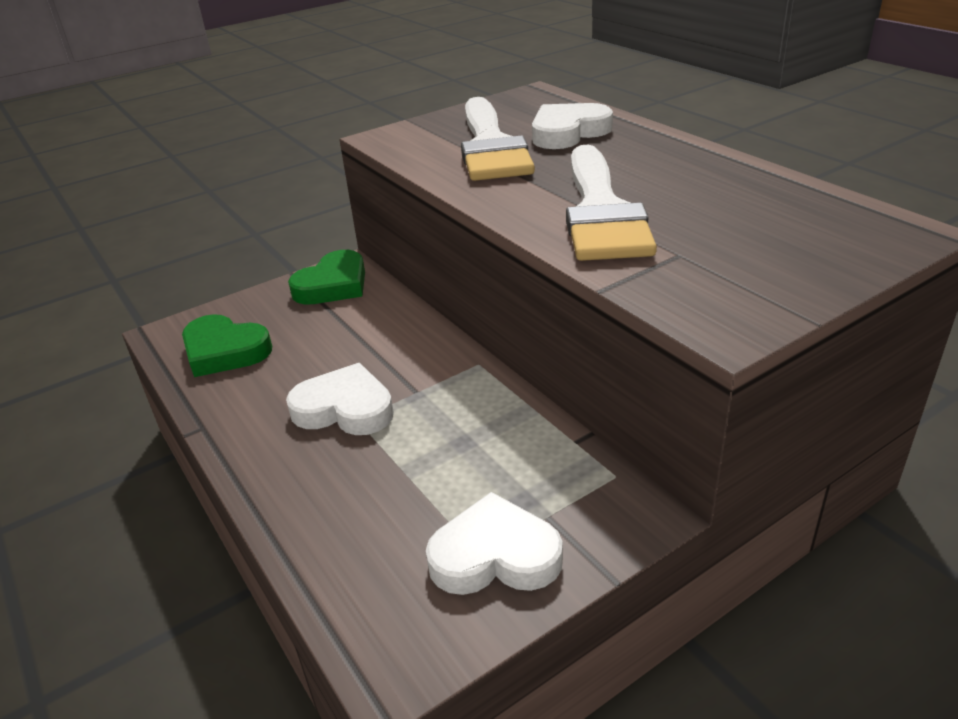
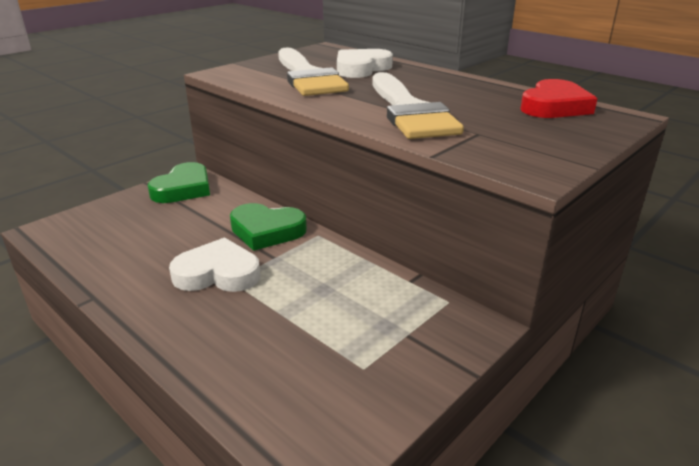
camera: 15 degrees left, 5 degrees down
(224, 351) = (101, 240): green heart -> green heart (266, 231)
(495, 555) = (375, 367): white heart -> none
(812, 210) = (554, 106): none -> red heart

